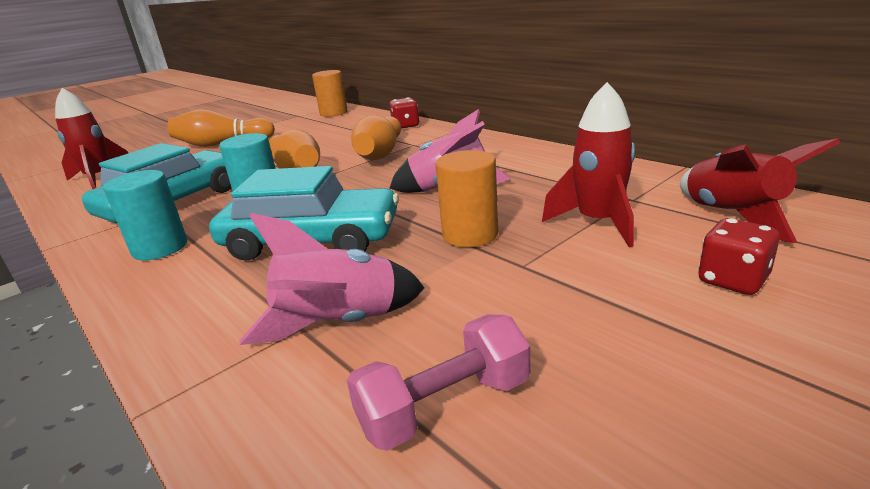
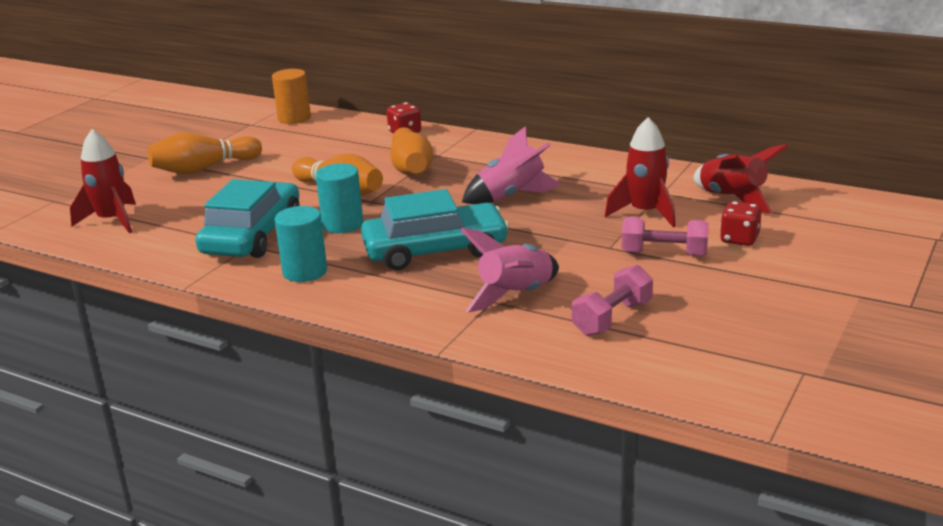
camera: 20 degrees left, 0 degrees up
(470, 234) = (558, 232): orange cylinder -> none
(598, 288) = (664, 254): none -> pink dumbbell

